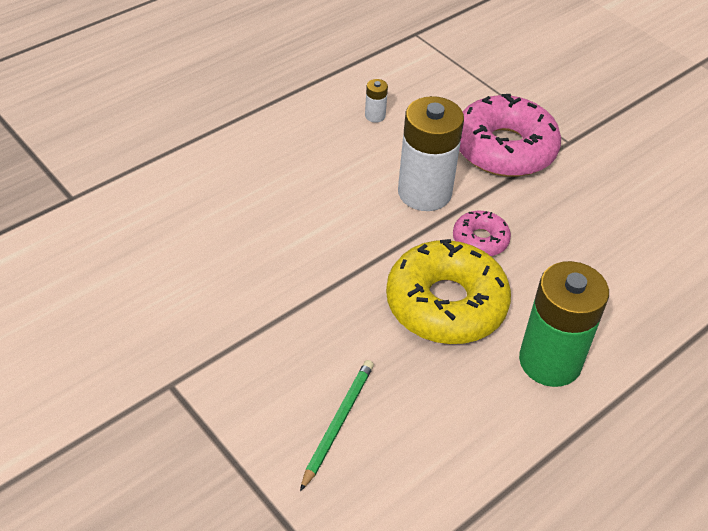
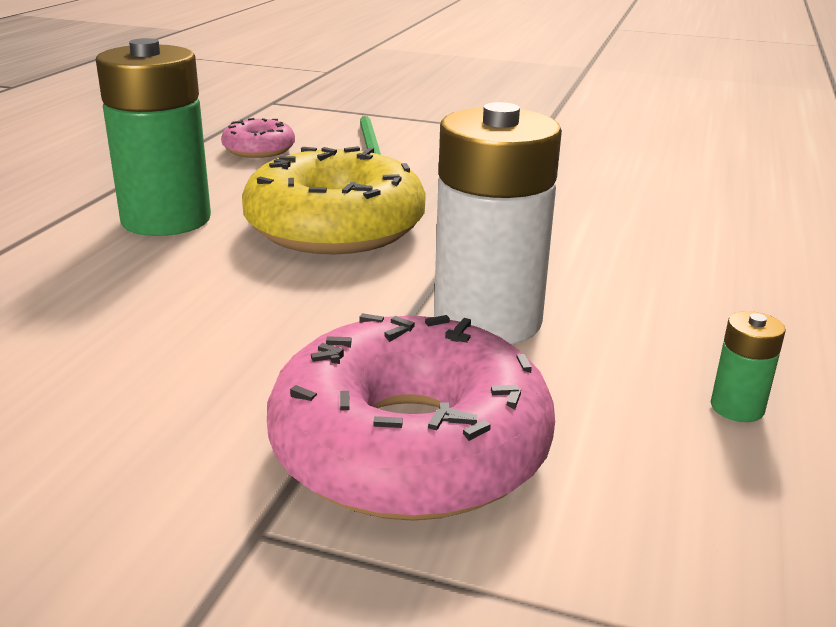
camera: 150 degrees right, 20 degrees down
(375, 116) = (737, 407): white battery -> green battery
(480, 240) = (340, 293): pink donut -> pink donut (259, 149)

